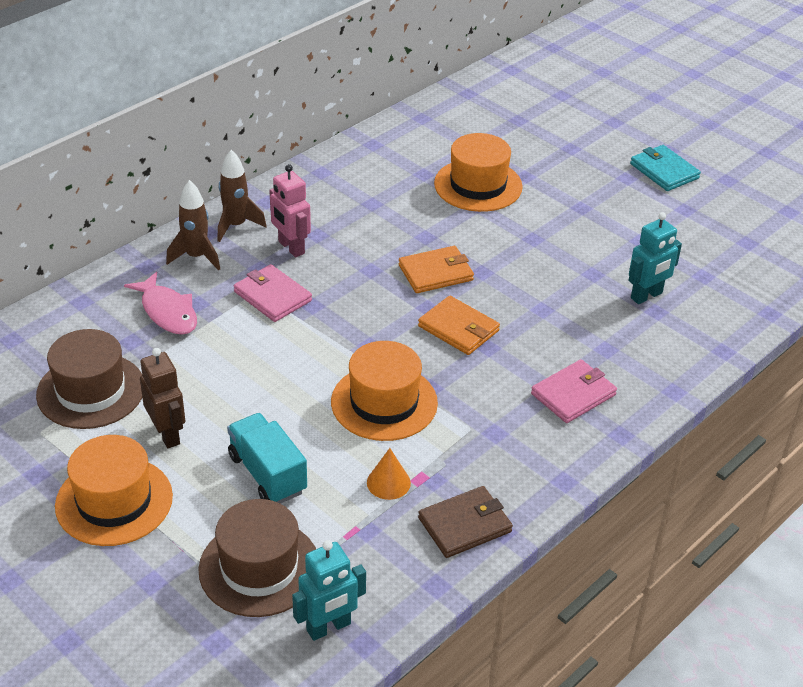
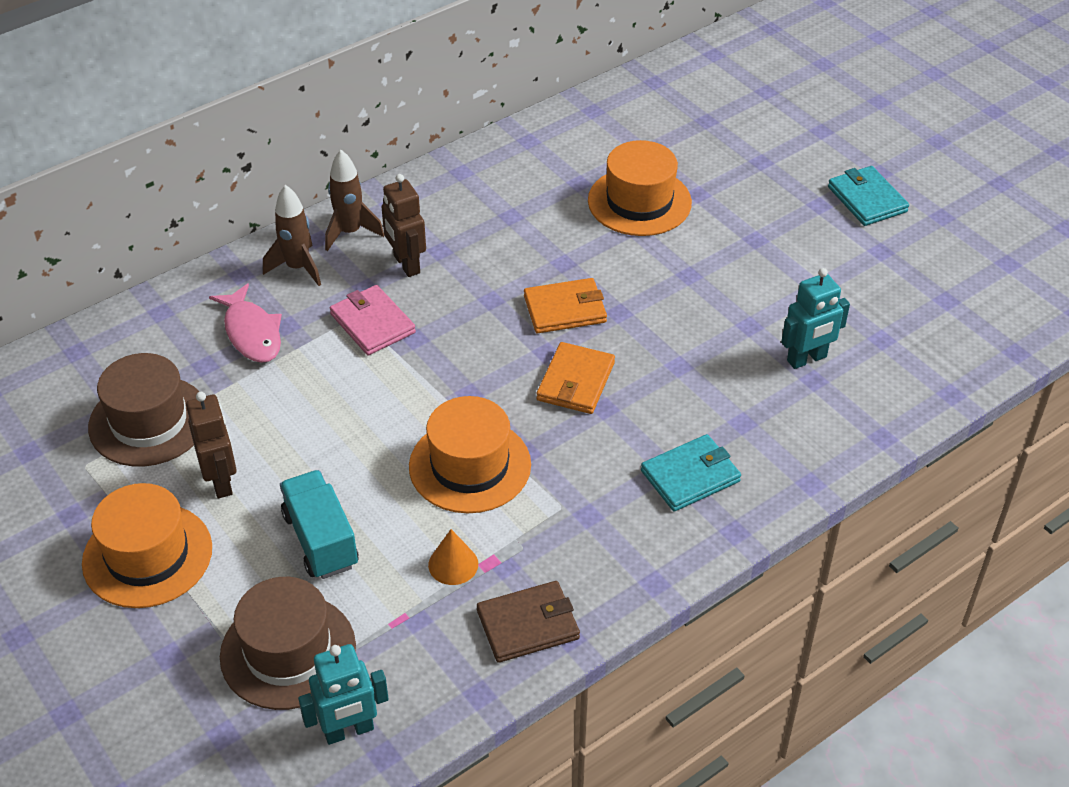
camera: 10 degrees right, 5 degrees up
(291, 247) = (406, 264): pink robot -> brown robot
(458, 328) = (575, 382): orange wallet -> orange wallet turned 60 degrees clockwise
(573, 394) = (690, 476): pink wallet -> turquoise wallet

